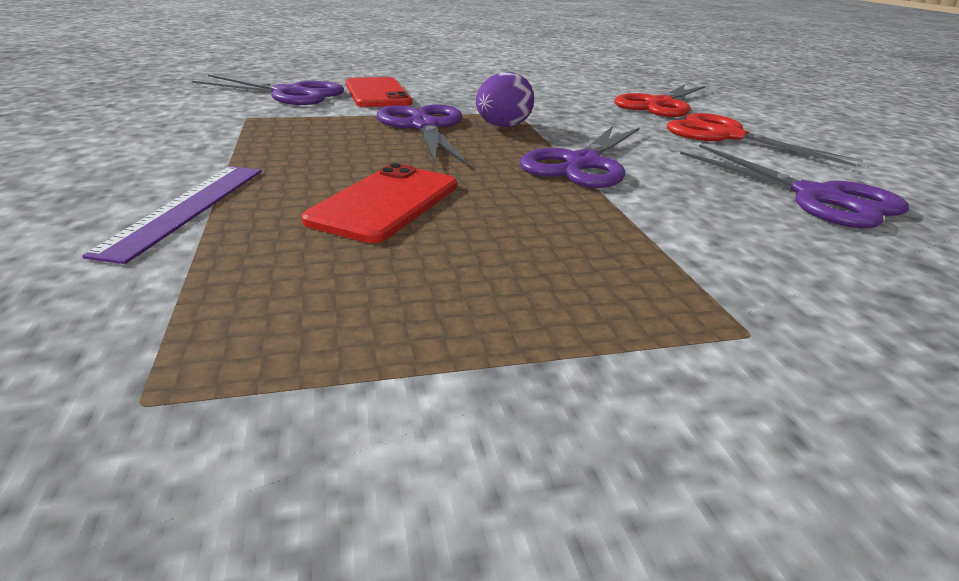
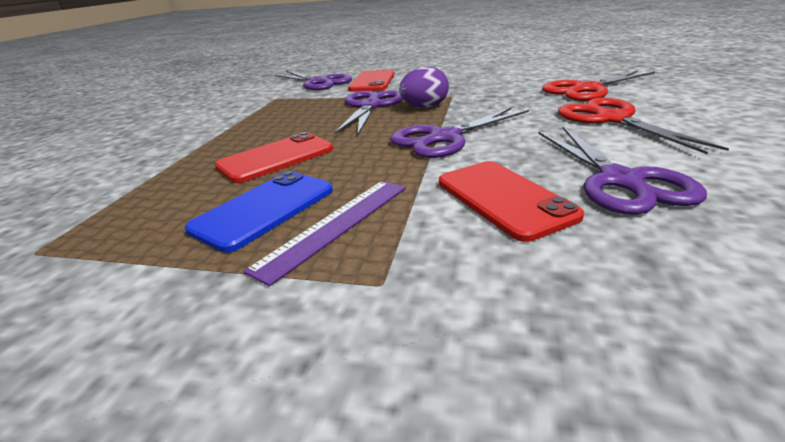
camera: 30 degrees right, 0 degrees up
(186, 208) = (176, 153): purple ruler -> purple ruler (335, 225)
(476, 273) = (264, 209): none -> blue phone
(741, 226) = (503, 198): none -> red phone

